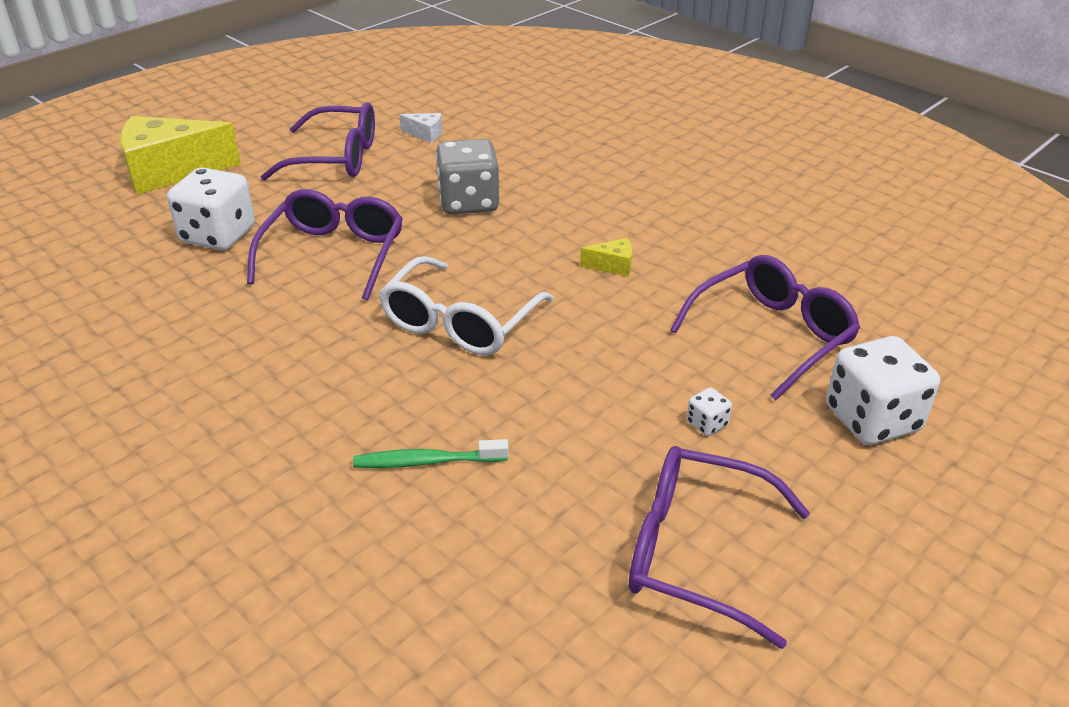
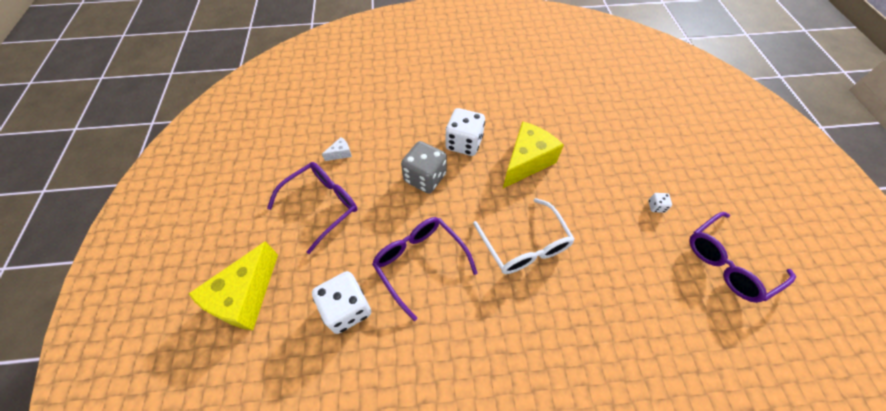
camera: 50 degrees left, 20 degrees up
(427, 461) = (620, 323): green toothbrush -> none
(613, 266) = (526, 162): yellow cheese -> yellow cheese, size x2.39
(771, 335) = (614, 147): purple glasses -> none
(872, 419) = (683, 157): white dice -> white dice (464, 143)

